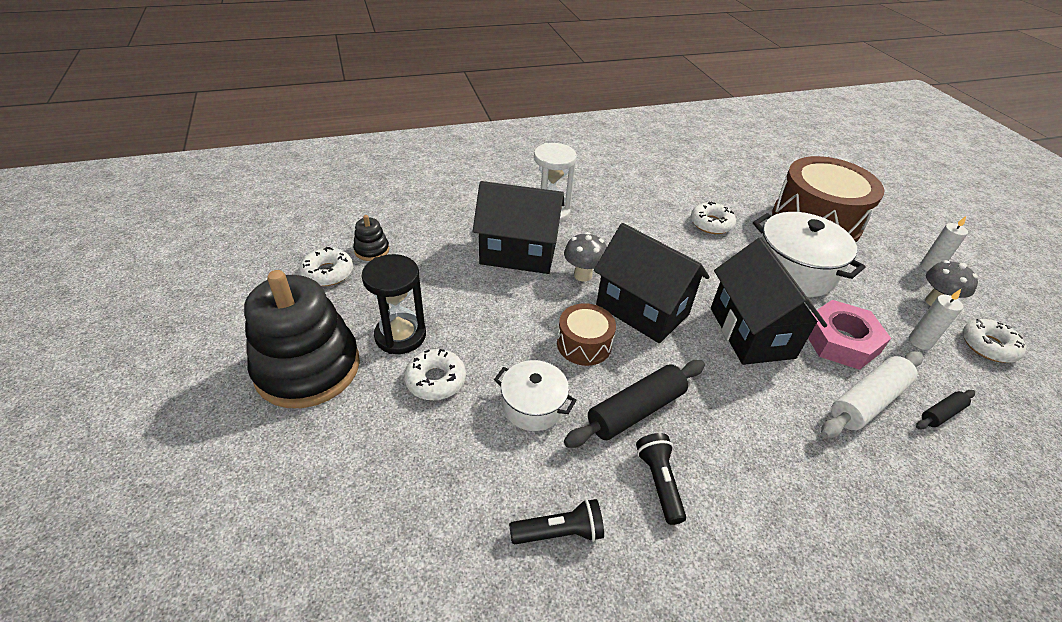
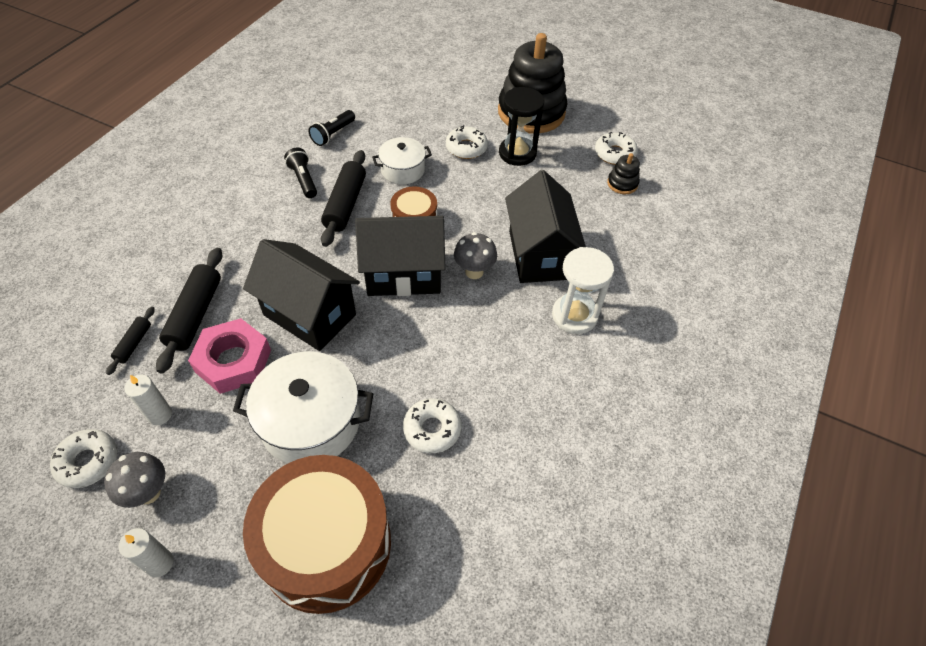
camera: 135 degrees right, 10 degrees up
(518, 253) = (539, 255): black house -> black house turned 60 degrees counterclockwise
(659, 482) = (303, 180): black flashlight -> black flashlight turned 150 degrees counterclockwise
(867, 401) = (195, 315): white rolling pin -> black rolling pin

